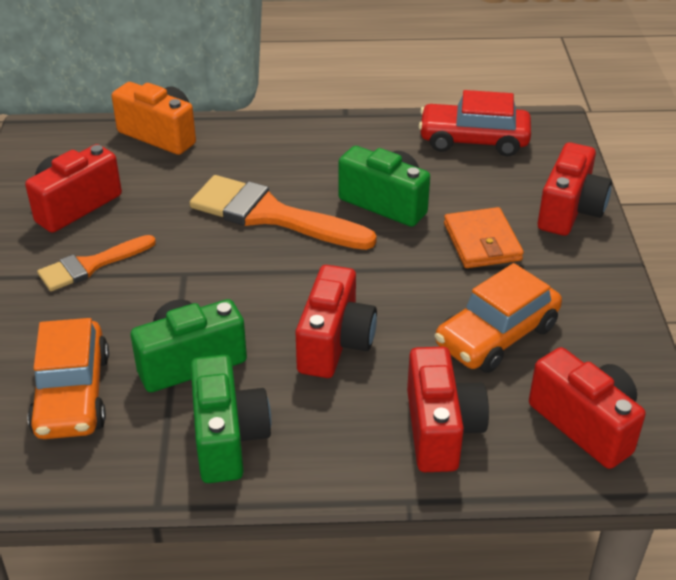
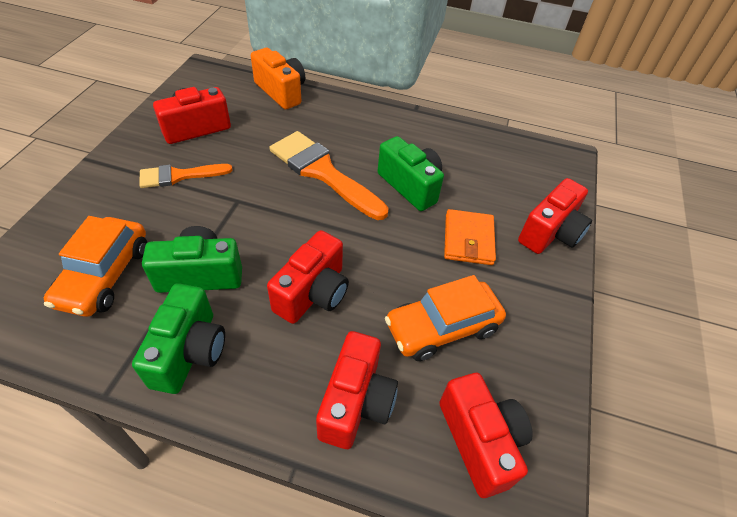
camera: 15 degrees right, 10 degrees up
(473, 141) = (500, 154): red car -> none

